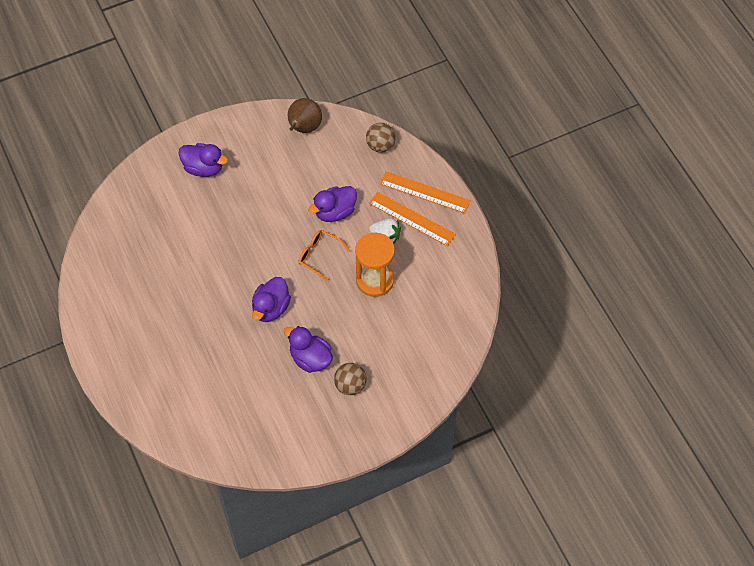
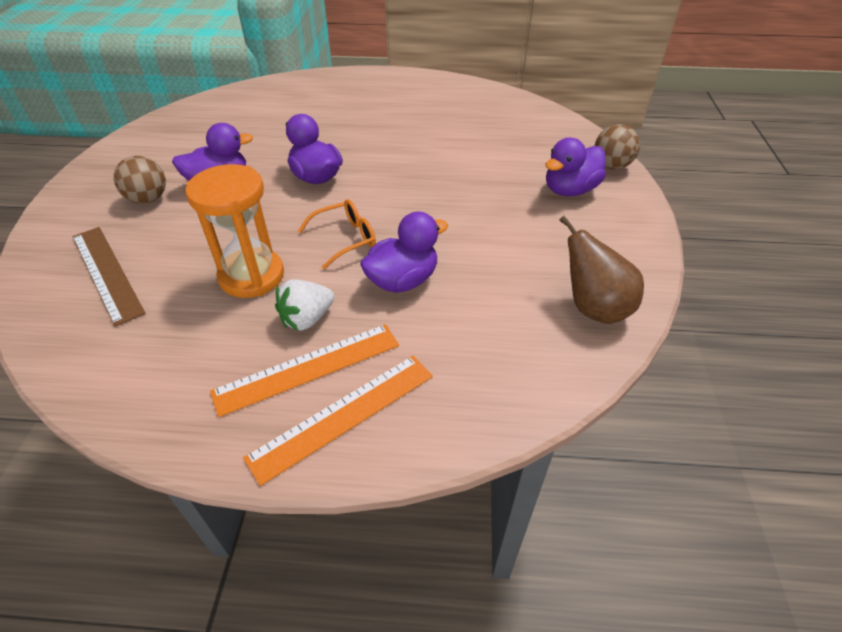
camera: 120 degrees right, 15 degrees down
(335, 212) = (402, 280): purple duck -> purple duck turned 60 degrees clockwise
(380, 145) = (496, 396): brown ball -> brown ball (611, 166)
(417, 349) = (106, 273): none -> brown ruler

